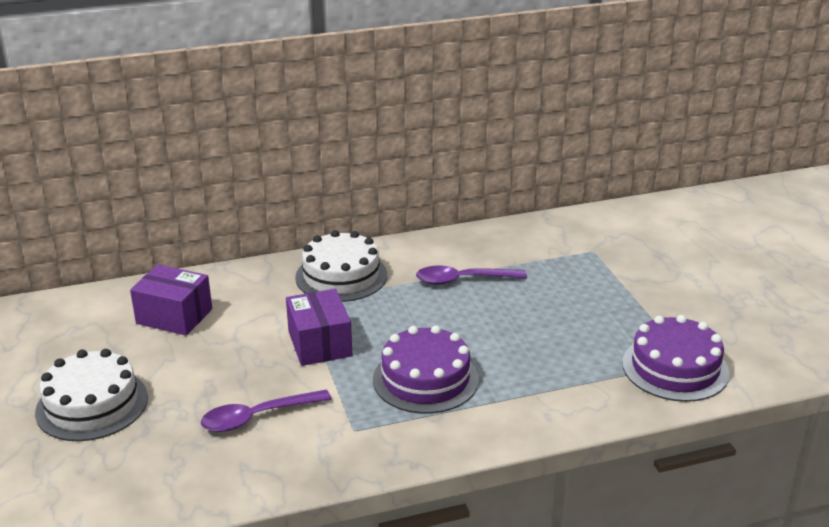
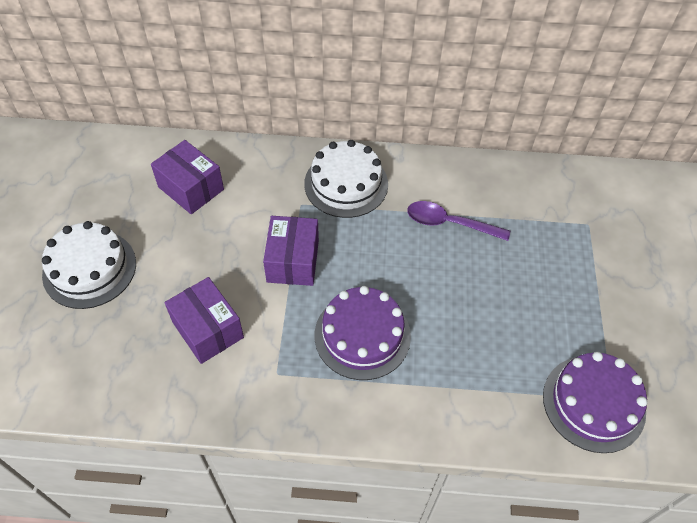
camera: 20 degrees right, 25 degrees up
(258, 417) = (207, 330): purple spoon -> purple box

